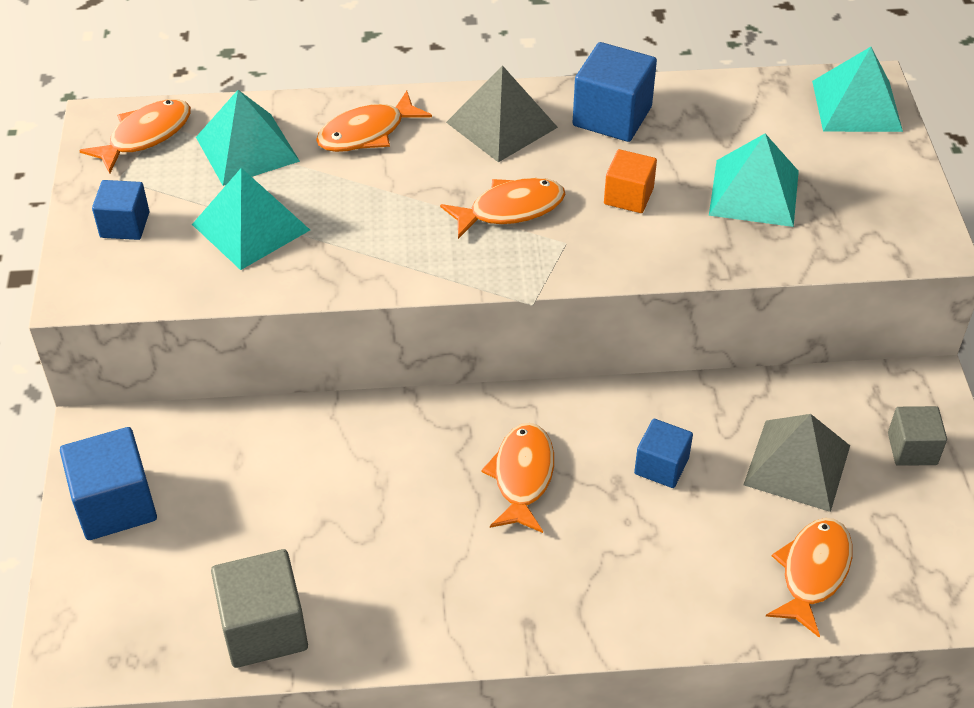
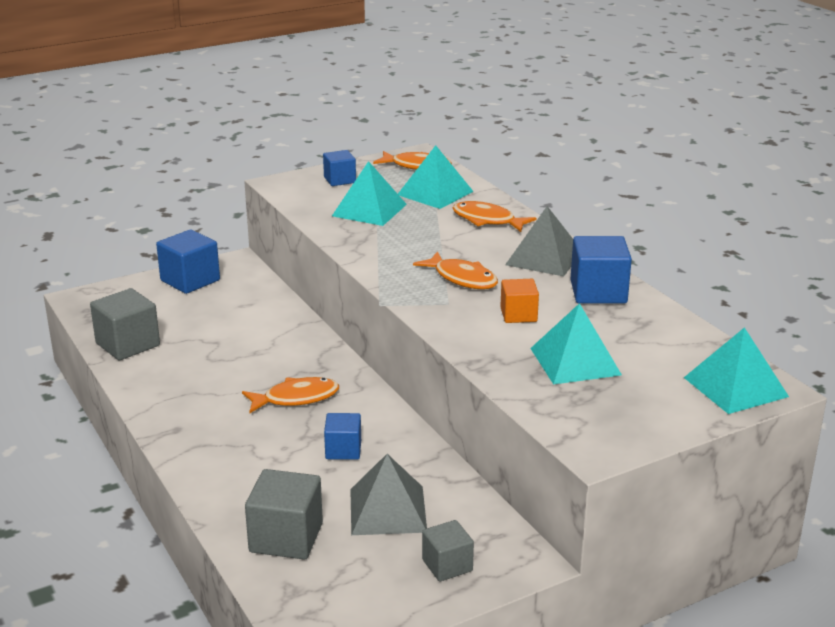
camera: 65 degrees right, 20 degrees down
(813, 572) = (286, 538): orange fish -> grey cube

